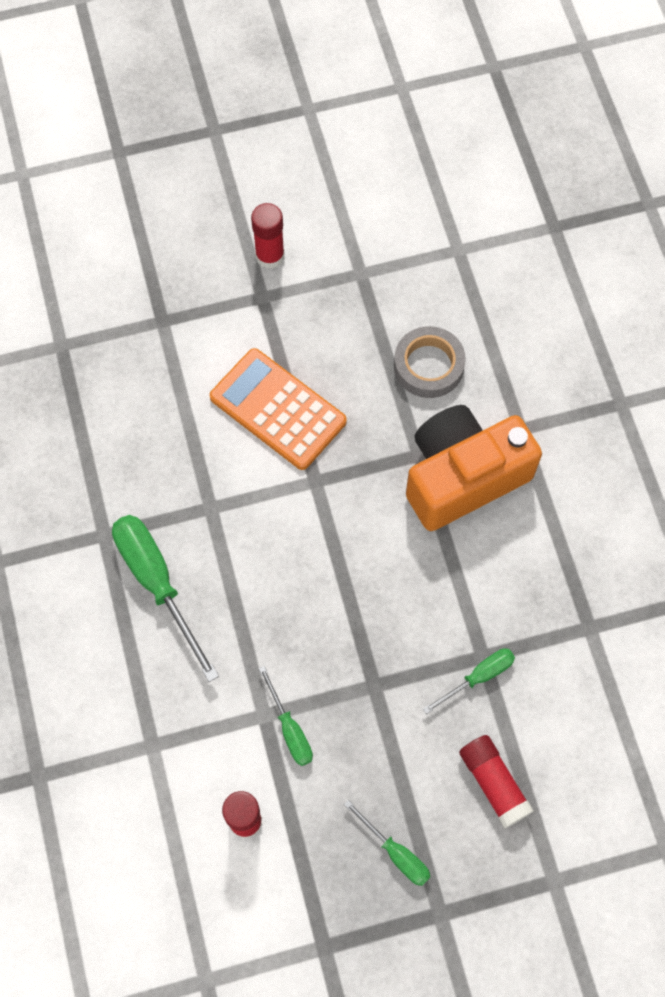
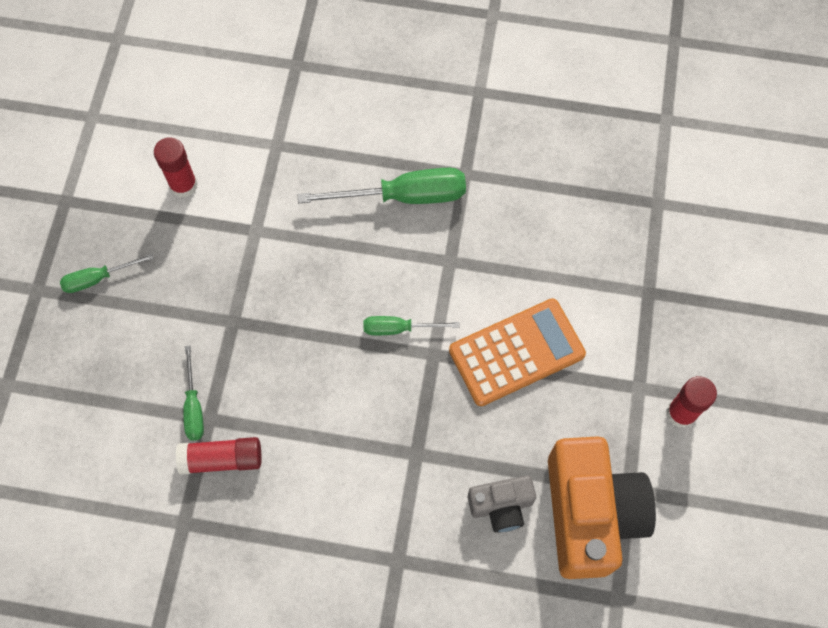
camera: 115 degrees right, 0 degrees up
(290, 729) = (234, 244): green screwdriver -> green screwdriver (399, 328)
(428, 366) = (501, 506): grey tape -> grey camera
(463, 477) = (376, 482): orange camera -> orange camera (590, 514)
(494, 783) = (104, 376): red glue stick -> red glue stick (222, 459)

